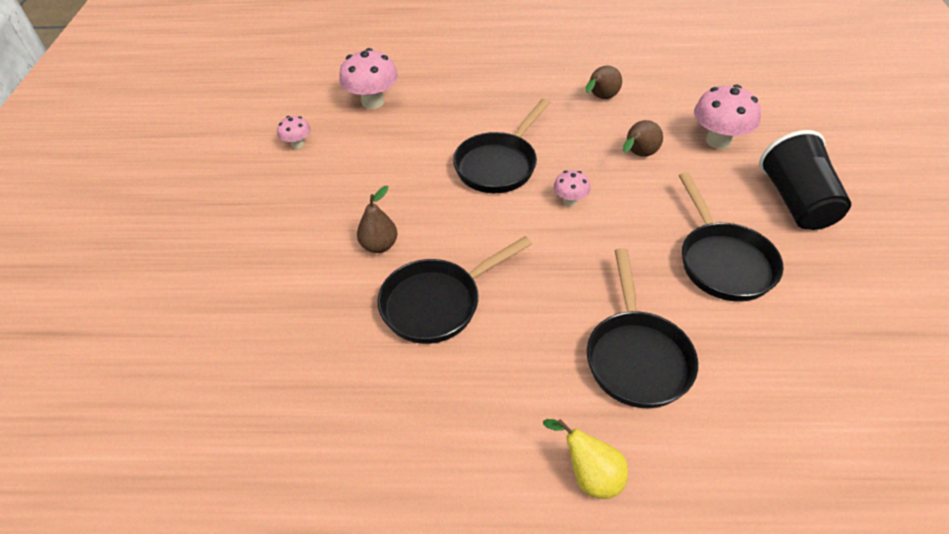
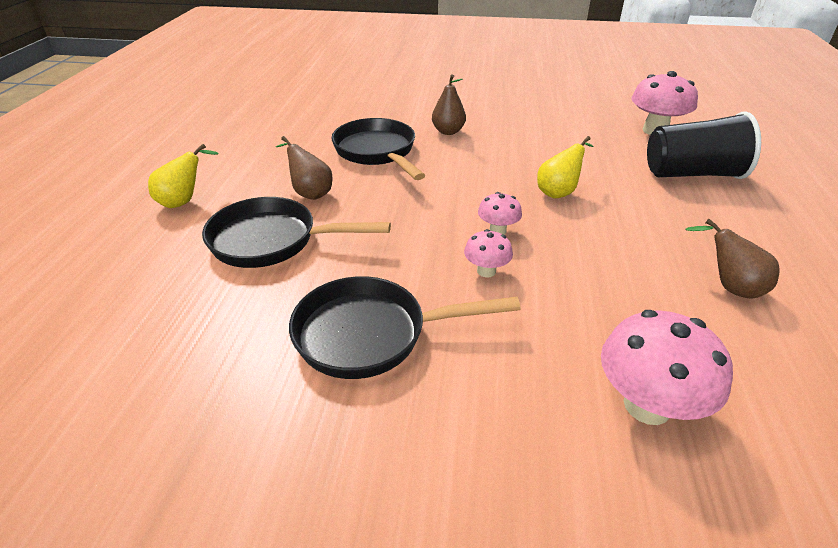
camera: 95 degrees right, 10 degrees down
(298, 144) = (578, 101): pink mushroom -> pink mushroom (486, 271)
(499, 165) = (559, 192): black pan -> yellow pear
(638, 155) = (591, 300): brown pear -> brown pear (310, 193)
(796, 202) = (479, 469): black cup -> black cup (692, 174)

